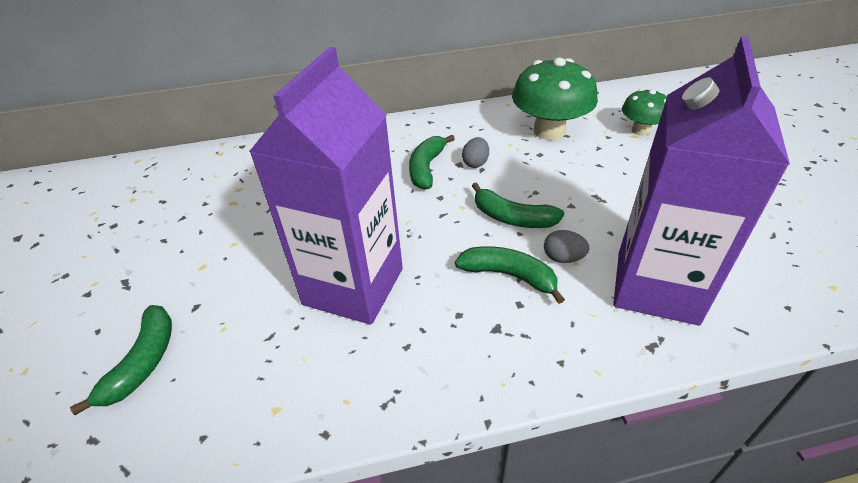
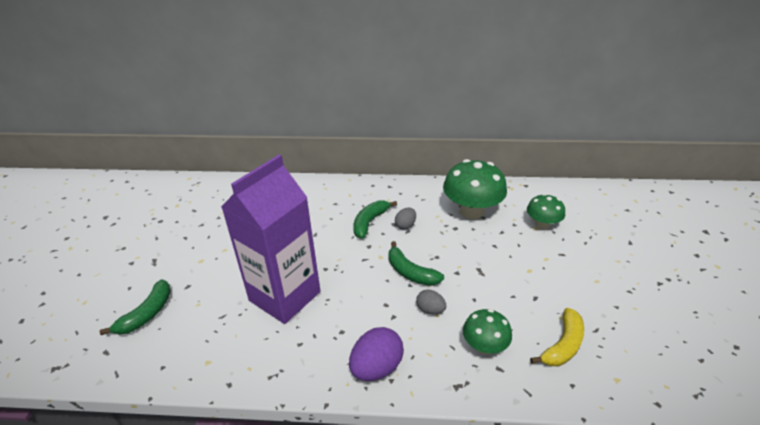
camera: 15 degrees right, 5 degrees down
(509, 275) = (387, 313): green banana -> none
(532, 350) = (376, 367): none -> purple egg
(656, 286) = (484, 346): purple carton -> green mushroom
(748, 262) = (563, 345): none -> yellow banana

